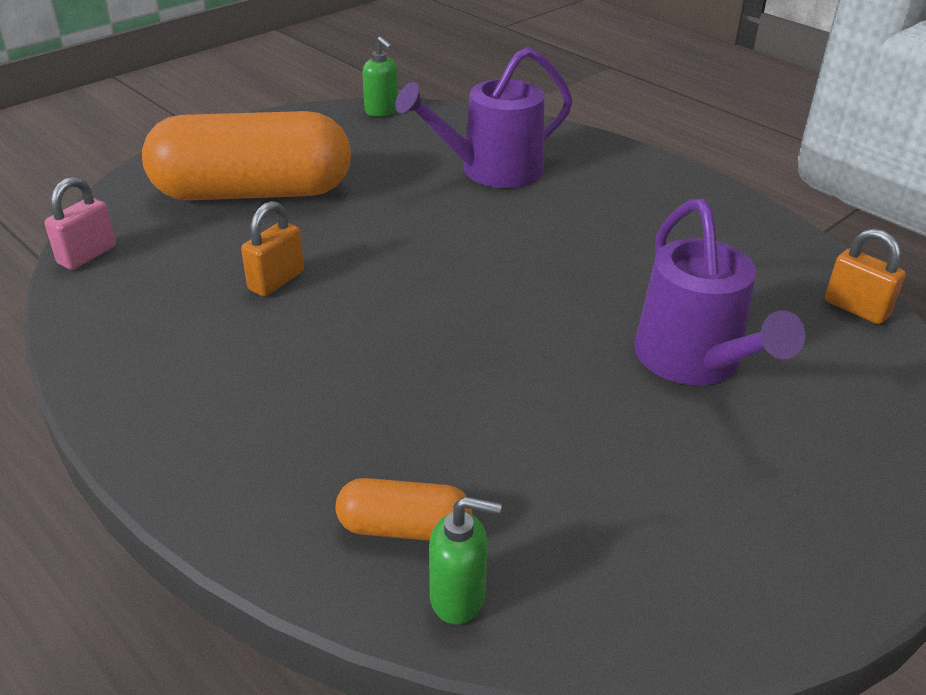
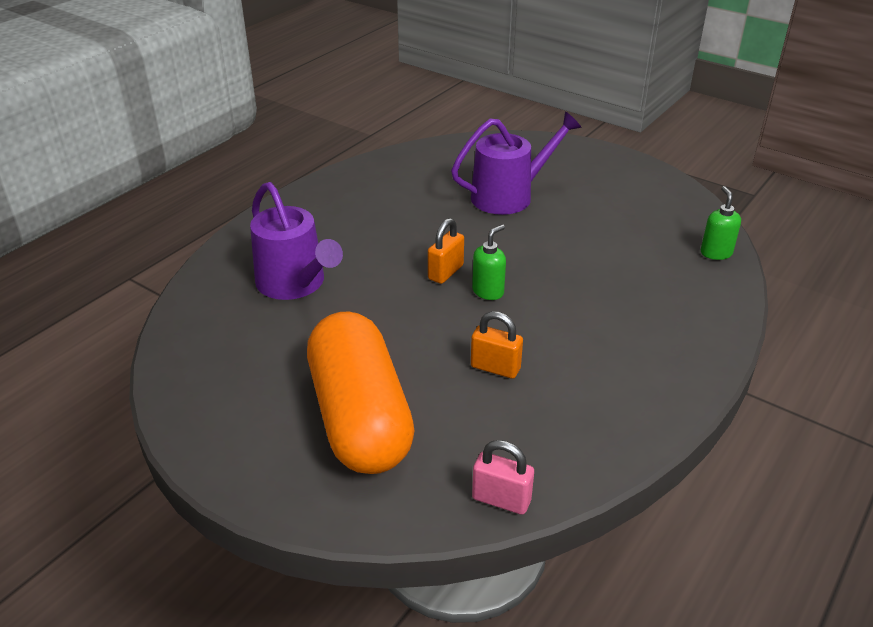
camera: 100 degrees left, 0 degrees up
(382, 111) = (172, 365): green soap dispenser -> green soap dispenser (488, 291)
(404, 528) = (687, 273): orange capsule -> none
(856, 308) = (439, 150): orange padlock -> orange padlock (446, 272)

